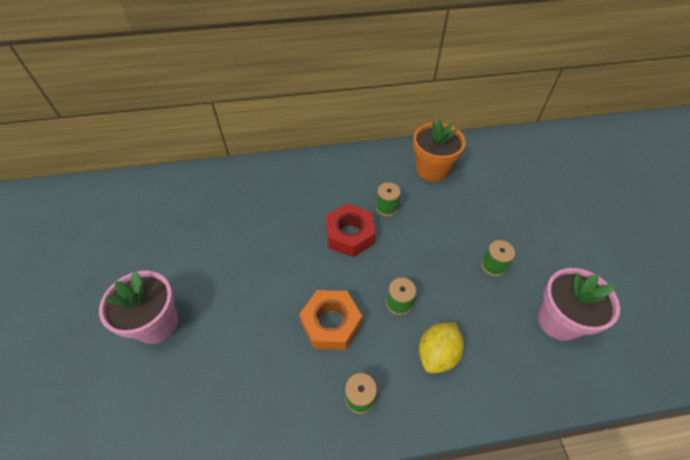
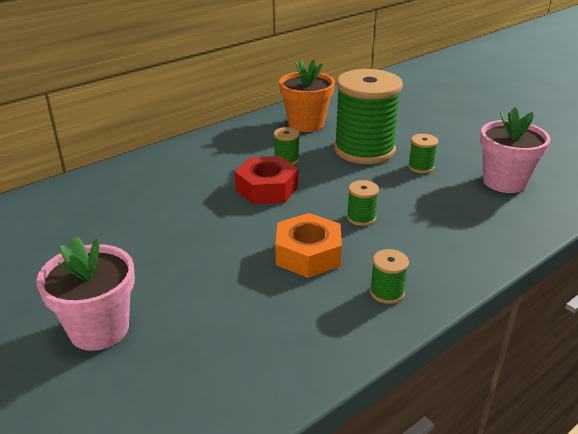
camera: 30 degrees left, 20 degrees down
(437, 354) = (428, 237): yellow lemon -> none
(458, 222) = (364, 150): none -> green spool

